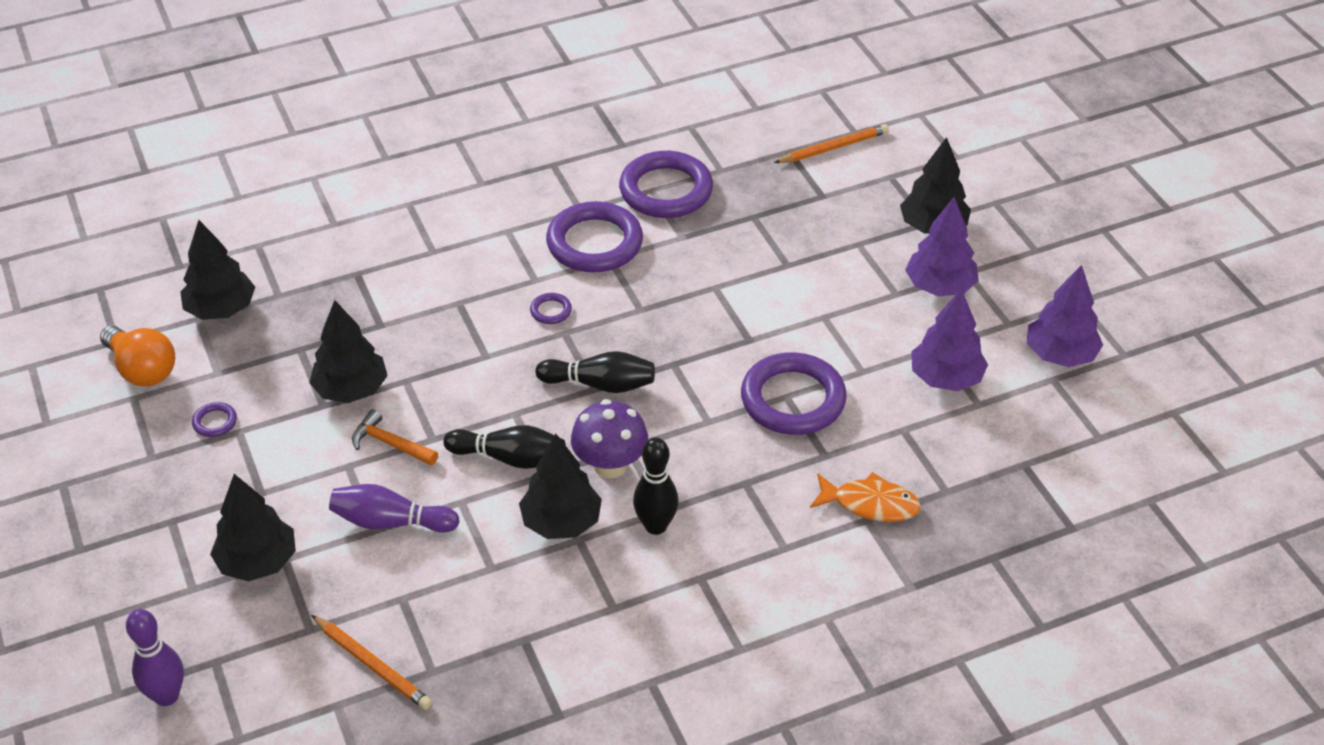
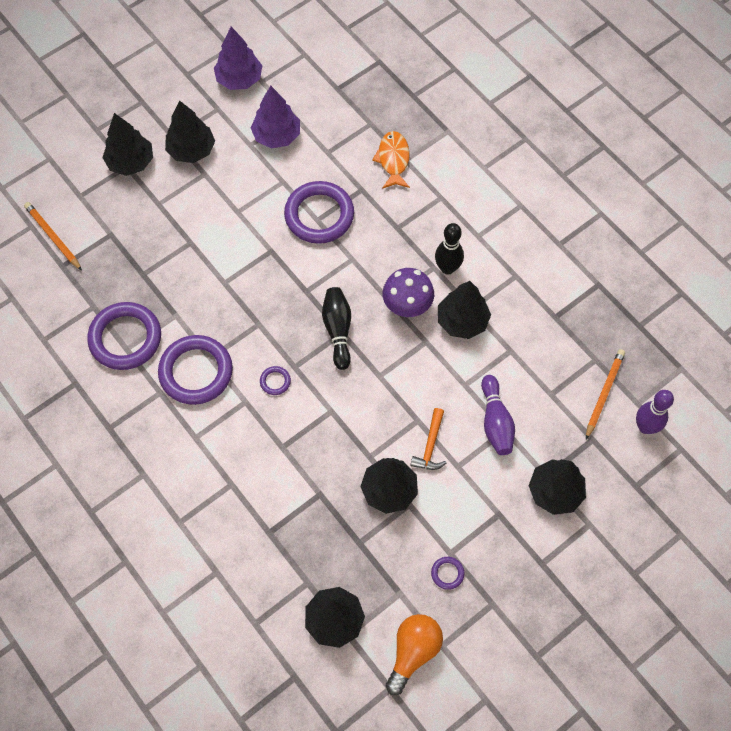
camera: 105 degrees left, 20 degrees up
(167, 696) = (670, 503): purple bowling pin -> purple bowling pin (645, 427)
(510, 458) = (419, 367): black bowling pin -> none
(939, 287) = (191, 150): purple tree -> black tree

